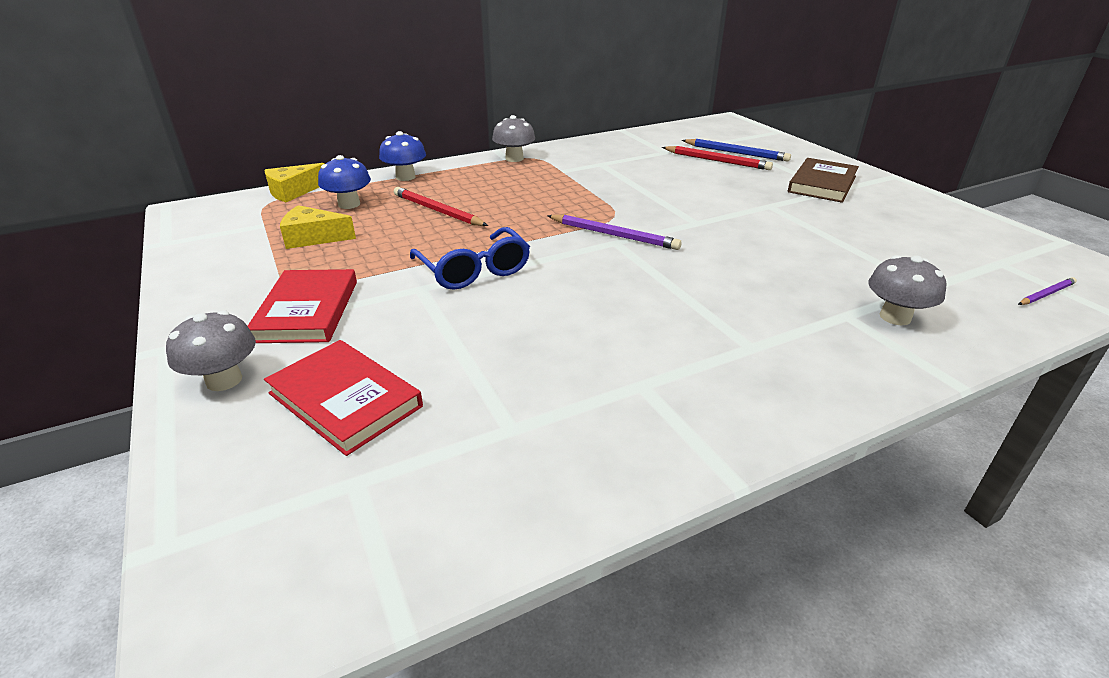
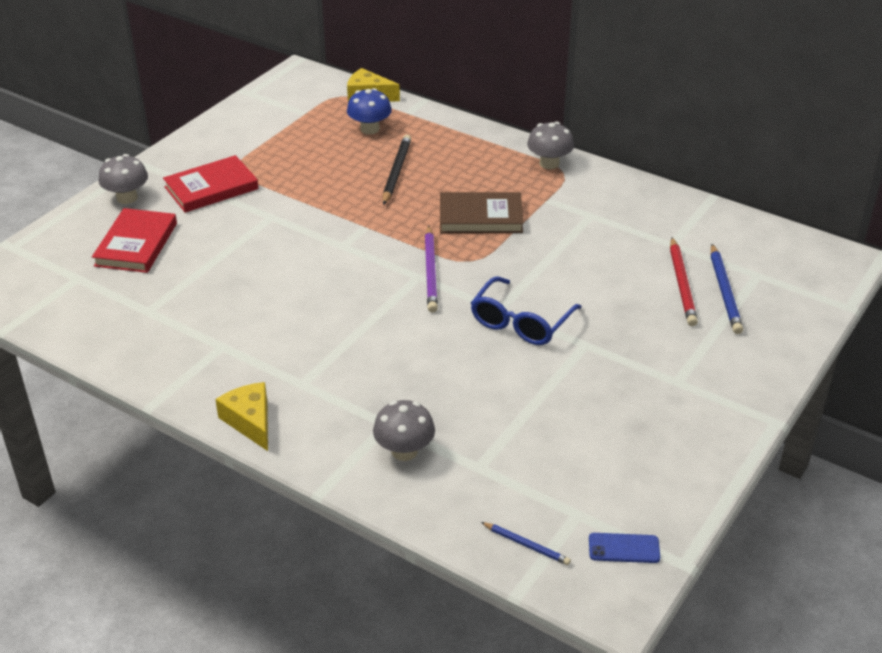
camera: 60 degrees right, 5 degrees up
(313, 238) = (303, 142): yellow cheese -> yellow cheese (250, 421)
(405, 177) = (446, 128): blue mushroom -> none
(438, 211) = (396, 172): red pencil -> black pencil
(474, 270) = (313, 228): blue glasses -> blue glasses (520, 322)
(822, 184) = (686, 370): brown book -> brown book (480, 217)
(1046, 257) = (624, 548): none -> blue phone
(1046, 294) = (526, 545): purple pencil -> blue pencil

